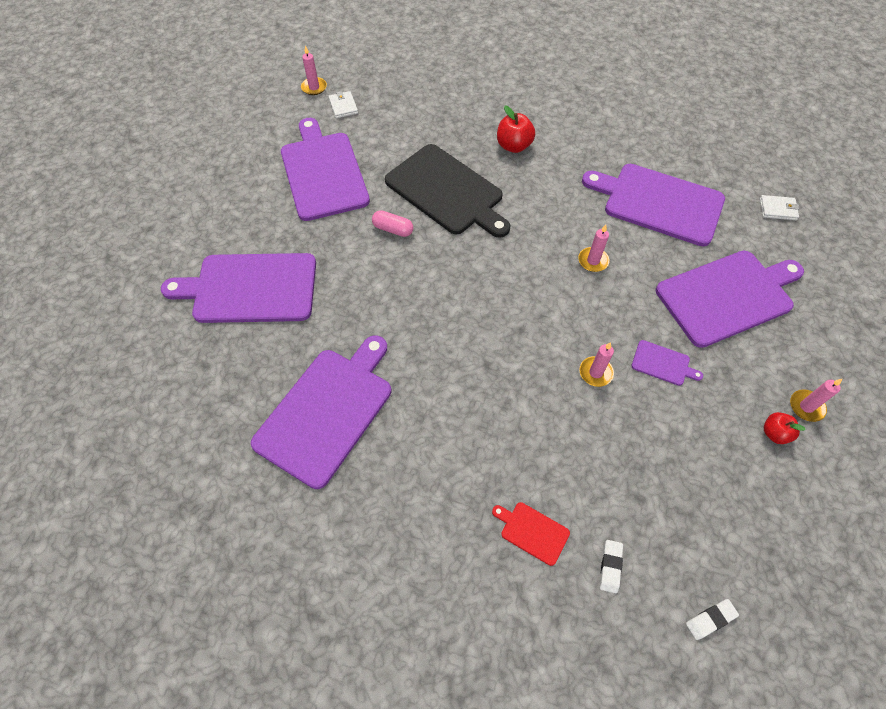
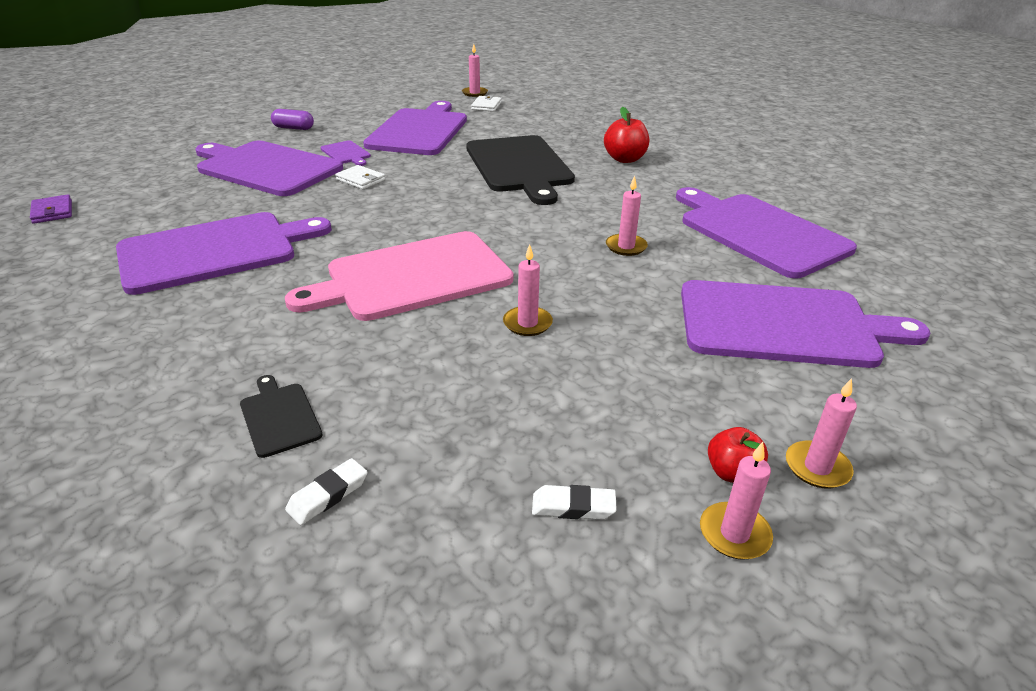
camera: 30 degrees right, 25 degrees down
(137, 436) = (52, 212): none -> purple wallet
(209, 217) = (294, 128): none -> purple capsule
(393, 229) = (437, 172): pink capsule -> none
(490, 365) = (412, 277): none -> pink cutting board
(532, 532) = (279, 417): red cutting board -> black cutting board
(662, 363) = (625, 347): purple cutting board -> purple cutting board (346, 153)
(710, 619) = (396, 633): white eraser -> white eraser (573, 507)
(777, 209) = (935, 281): white wallet -> white wallet (360, 180)
(799, 473) = (734, 534): none -> pink candle

